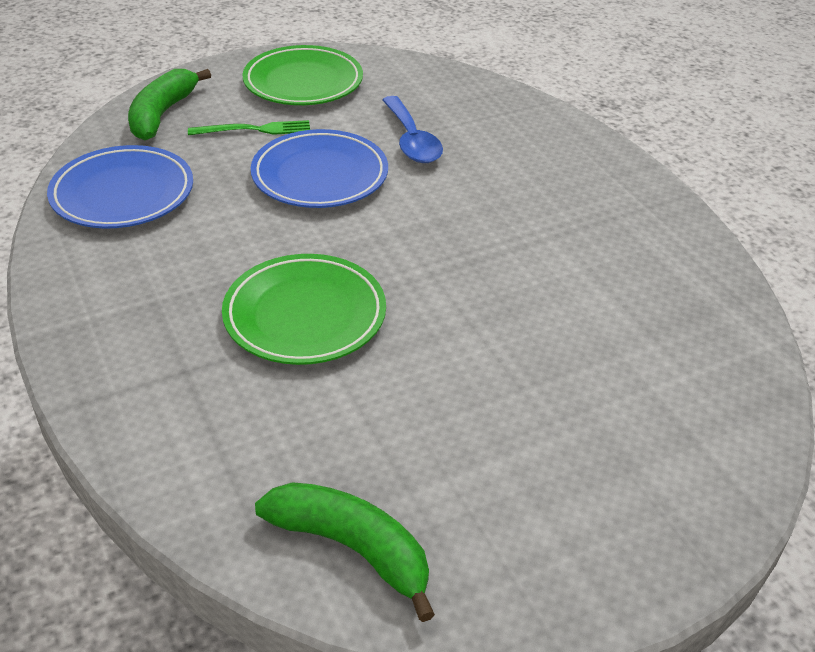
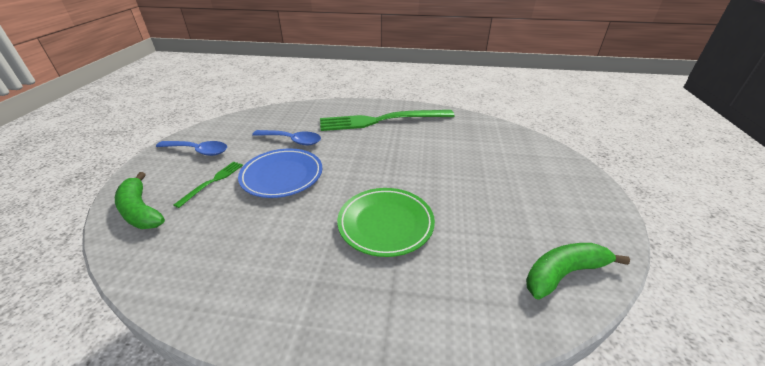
camera: 55 degrees left, 5 degrees down
(123, 194) = (194, 259): blue plate -> none
(303, 82) = (198, 151): green plate -> blue spoon
(580, 198) = (381, 120): none -> green fork

